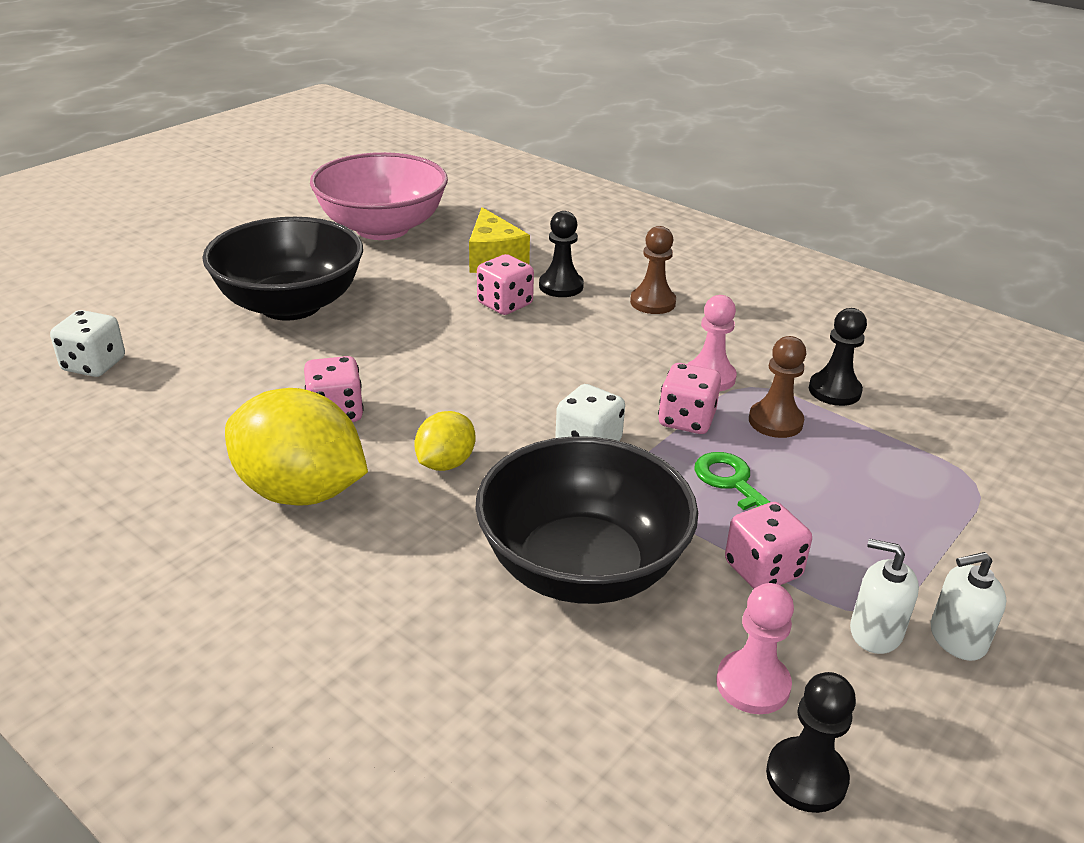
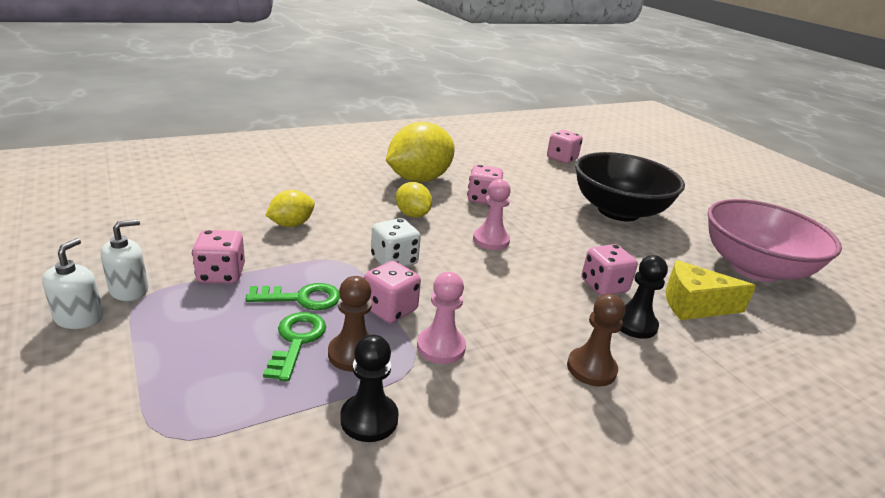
camera: 110 degrees right, 5 degrees down
(94, 365) = (561, 159): white dice -> pink dice
(582, 567) = (291, 224): black bowl -> yellow lemon
(753, 684) = (161, 239): pink pawn -> pink pawn (491, 240)
(799, 461) = (297, 341): none -> green key
(806, 777) = (101, 230): black pawn -> none

